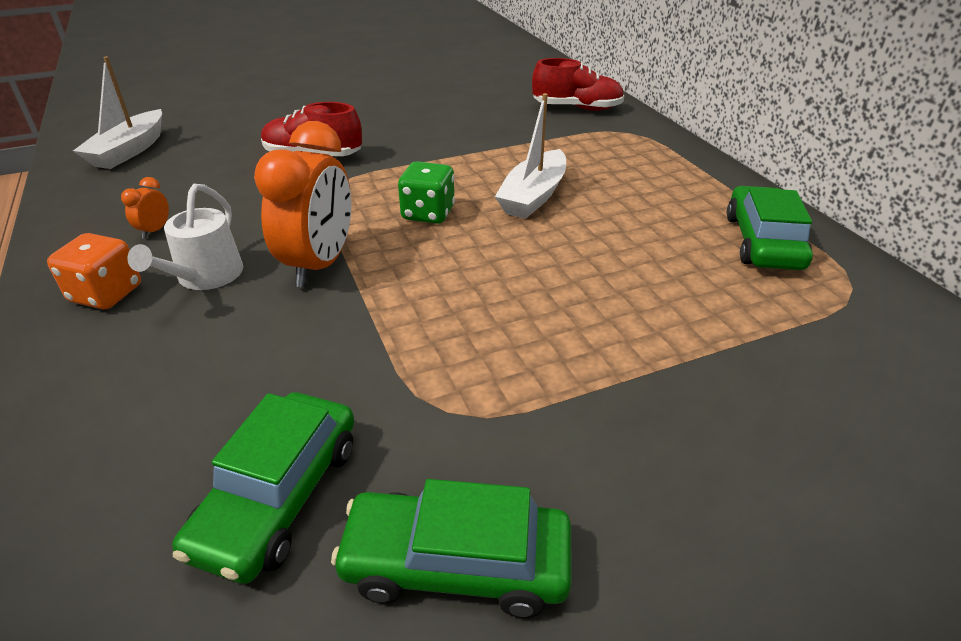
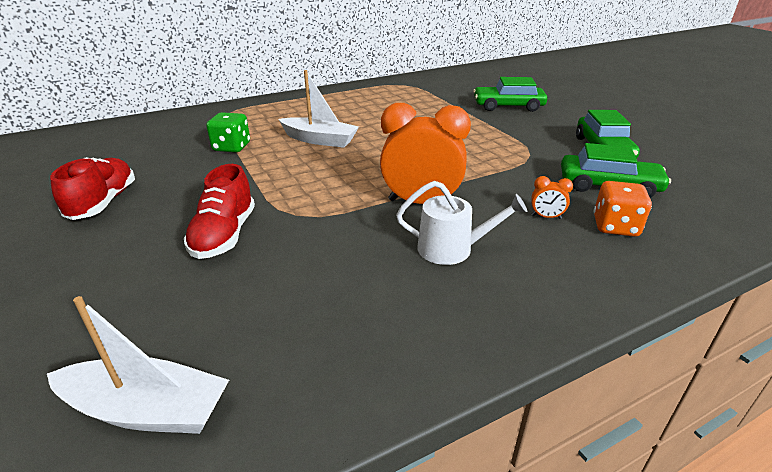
camera: 95 degrees left, 5 degrees down
(106, 294) = (495, 295): orange dice -> orange dice (615, 226)
(155, 231) = (385, 301): orange clock -> orange clock (546, 217)
(428, 213) = (344, 171): green dice -> green dice (231, 147)
(577, 108) = (171, 127): red shoe -> red shoe (103, 202)
(763, 242) = (369, 94): green car -> green car (508, 106)

